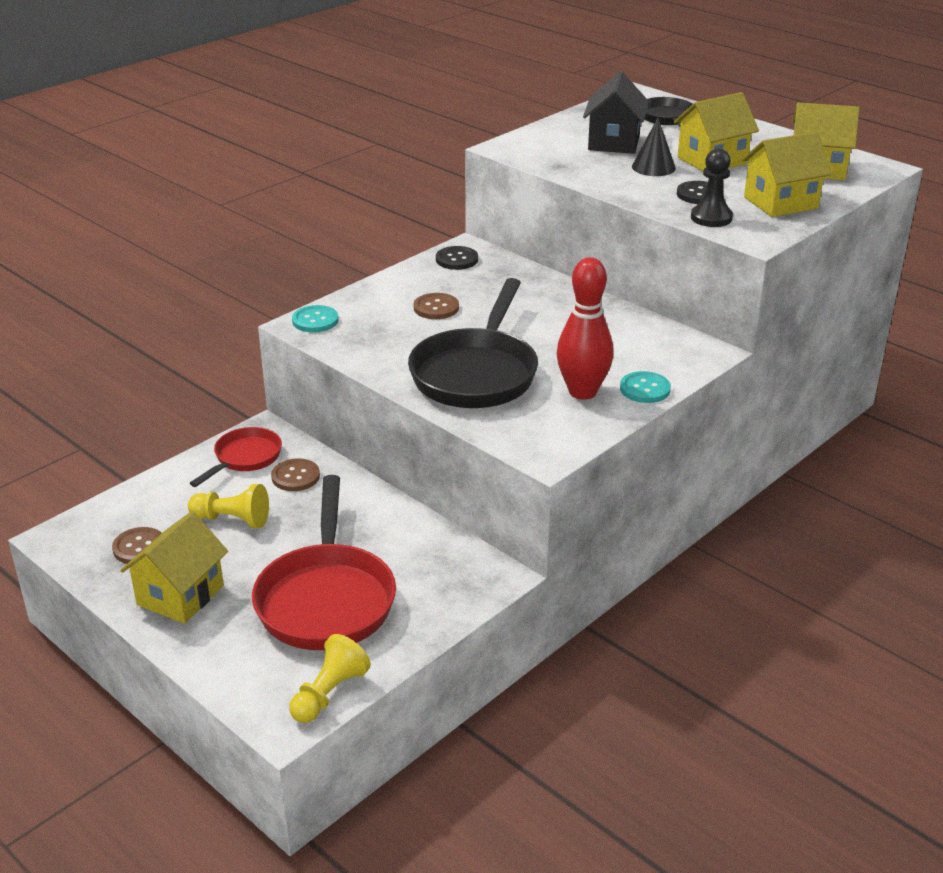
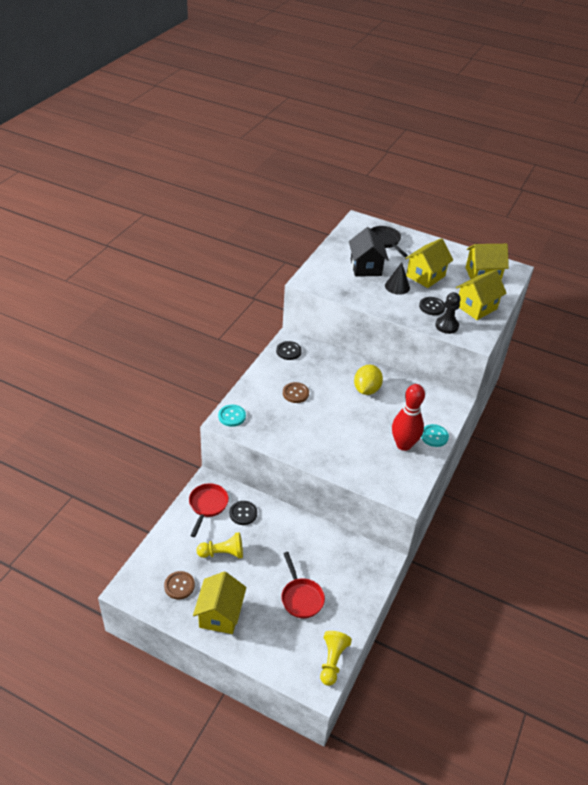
camera: 20 degrees left, 10 degrees up
(295, 476) = (243, 513): brown button -> black button
(326, 599) = (301, 597): red pan -> red pan, size x0.55
(476, 373) = (341, 441): black pan -> none
(559, 318) = (366, 389): none -> yellow lemon

